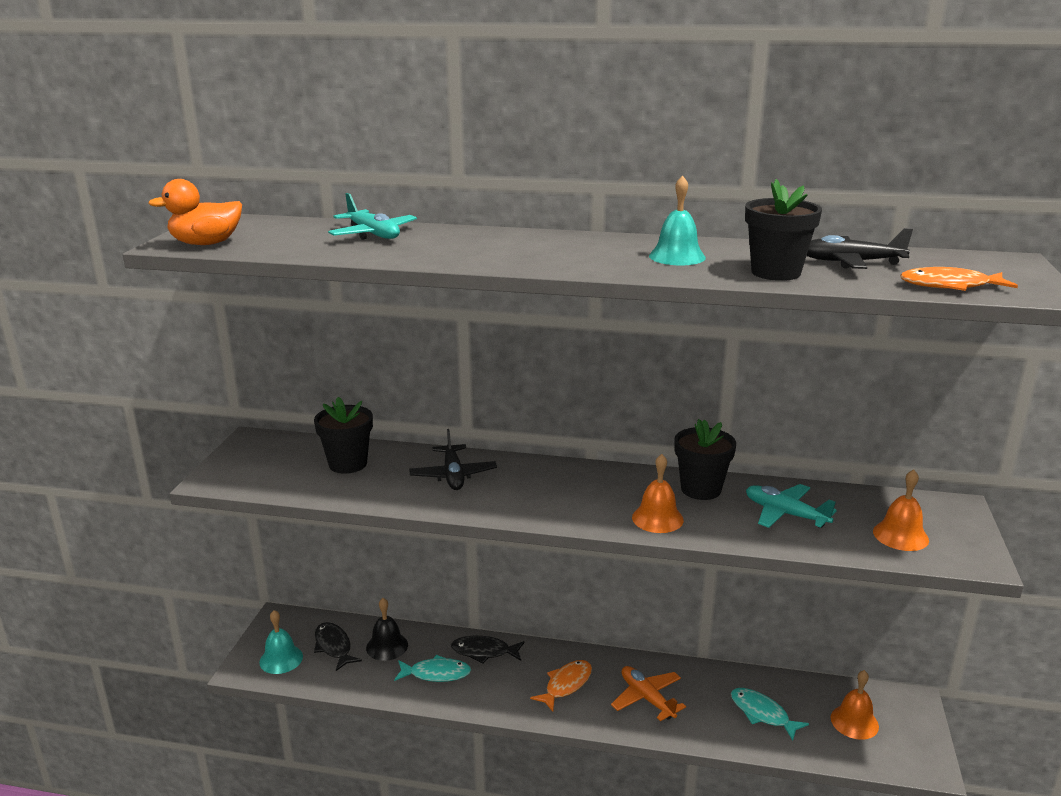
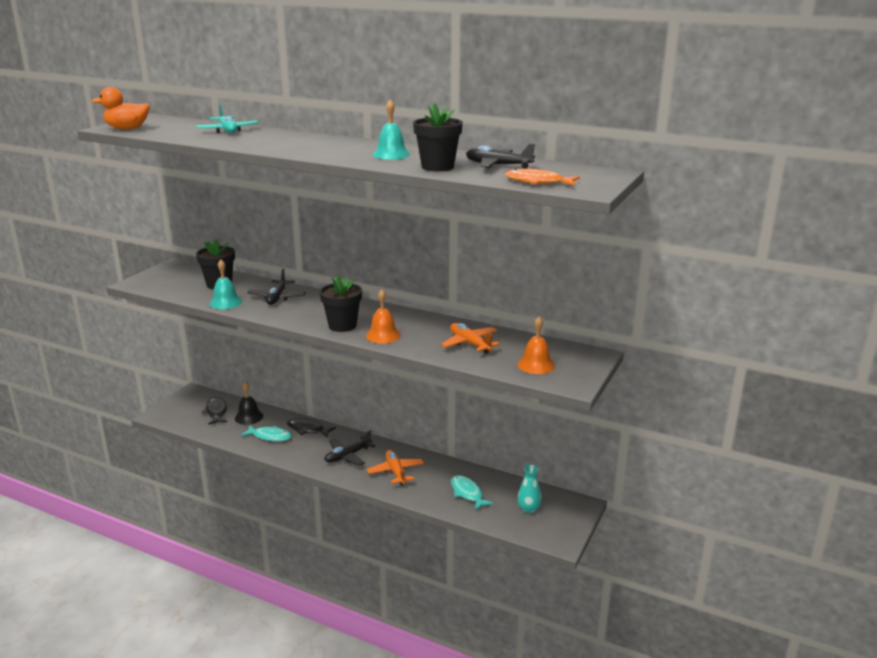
camera: 15 degrees right, 0 degrees up
(281, 659) = (181, 414): turquoise bell -> turquoise bell (226, 302)
(566, 685) = (348, 456): orange fish -> black plane
(701, 489) = (427, 324): black flower pot -> black flower pot (342, 326)
(785, 514) = (470, 344): turquoise plane -> orange plane
(854, 722) = (528, 508): orange bell -> turquoise vase

